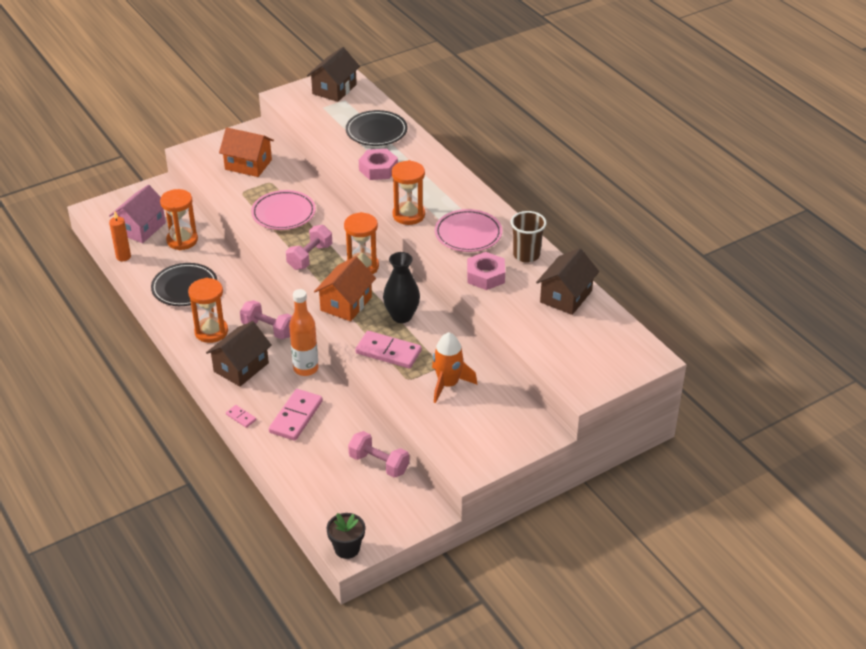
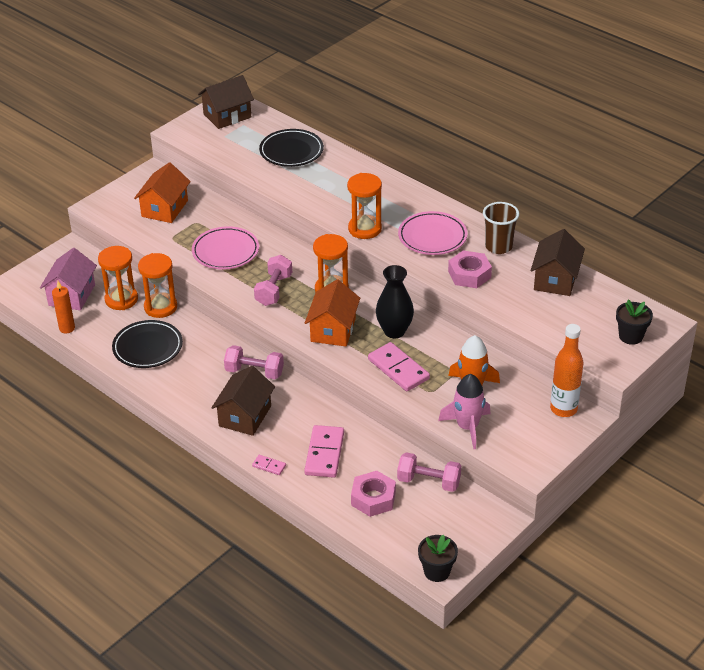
camera: 15 degrees left, 0 degrees up
(211, 332) = (197, 386): orange hourglass -> orange hourglass (160, 307)
(248, 164) = (164, 208): orange house -> orange house turned 75 degrees counterclockwise
(306, 369) = (311, 404): orange bottle -> orange bottle (563, 409)
(334, 89) = (227, 116): brown house -> brown house turned 45 degrees clockwise
(378, 169) = (312, 188): pink nut -> pink nut (373, 498)
(388, 352) = (398, 369): pink domino -> pink domino turned 45 degrees clockwise
(426, 419) = (467, 427): none -> pink rocket
(612, 365) = (631, 336): none -> black flower pot

